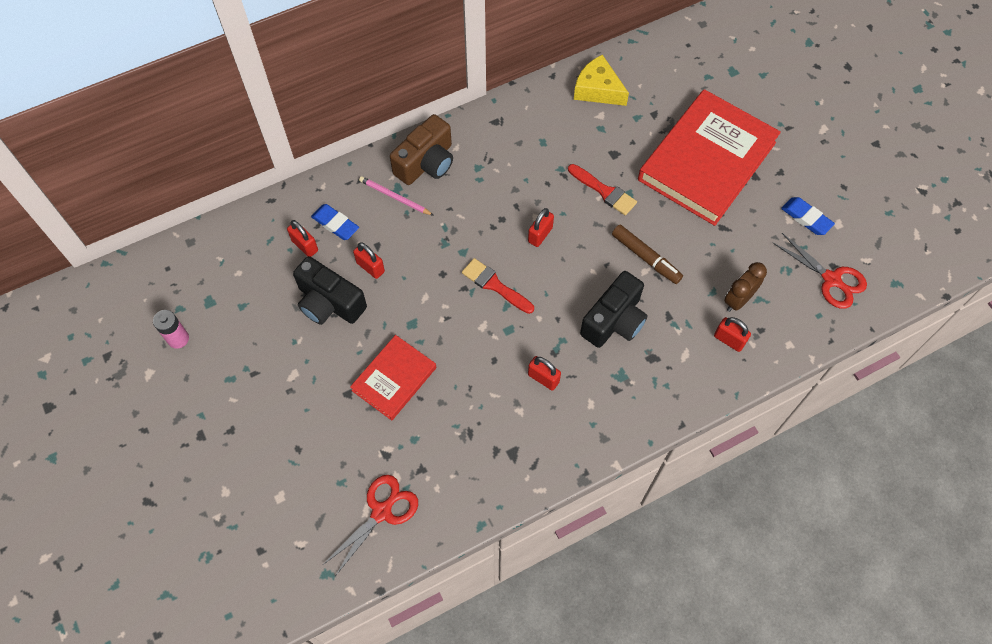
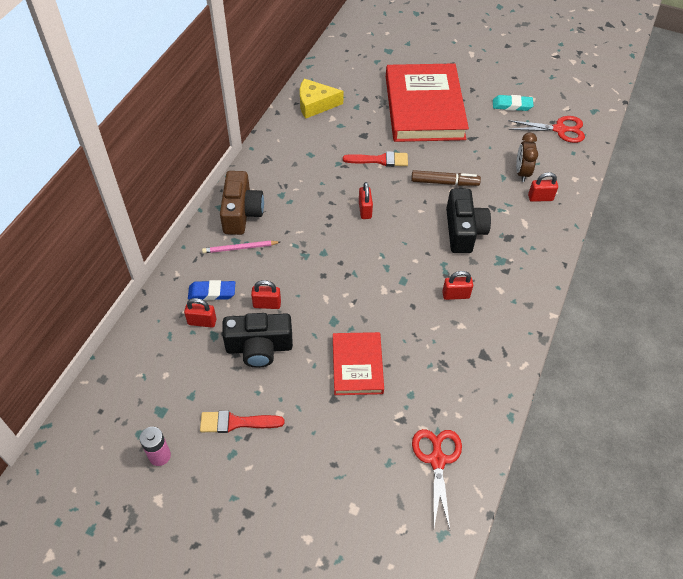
camera: 40 degrees left, 10 degrees down
(494, 285) = (366, 259): red brush -> red brush (236, 422)
(806, 218) = (512, 105): blue eraser -> turquoise eraser

